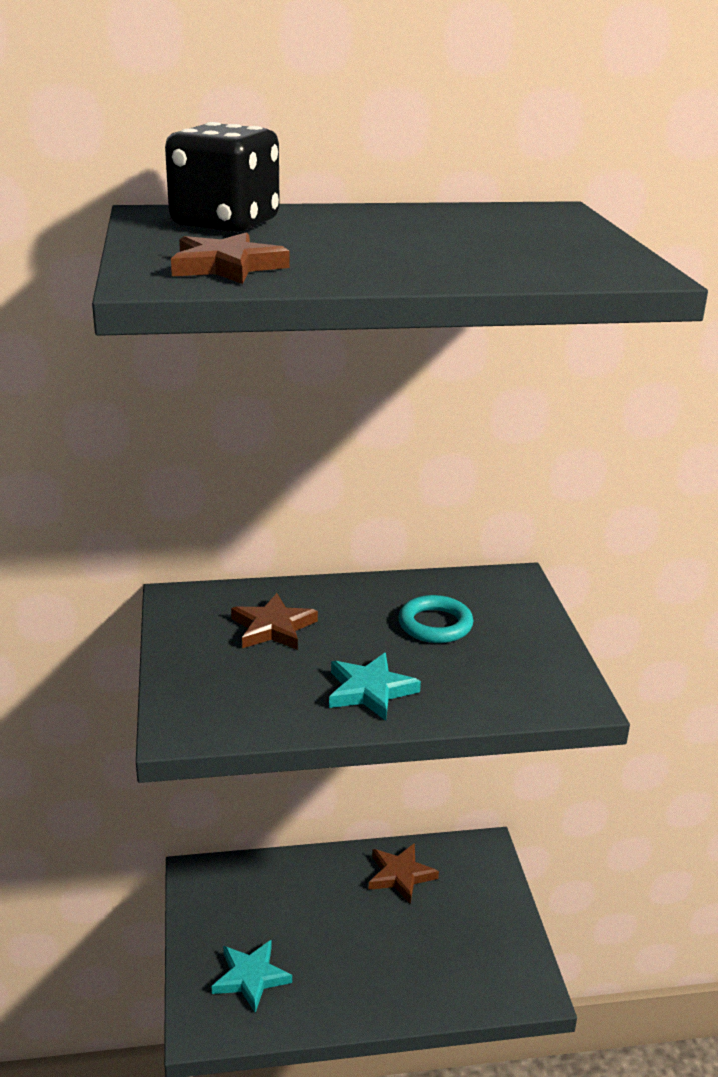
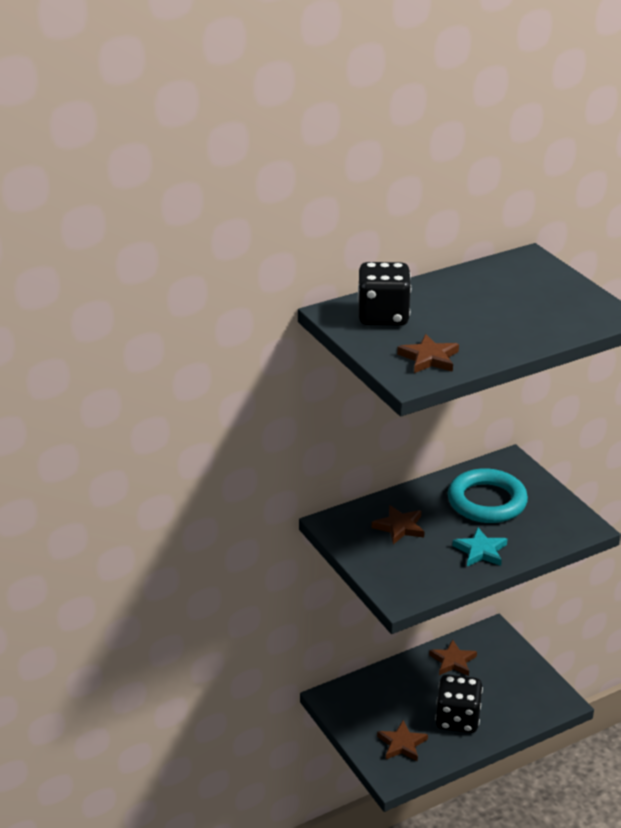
camera: 20 degrees left, 5 degrees up
(251, 977) = (402, 744): turquoise star -> brown star
(355, 965) = (457, 719): none -> black dice
(435, 625) = (487, 501): turquoise ring -> turquoise ring, size x1.75

